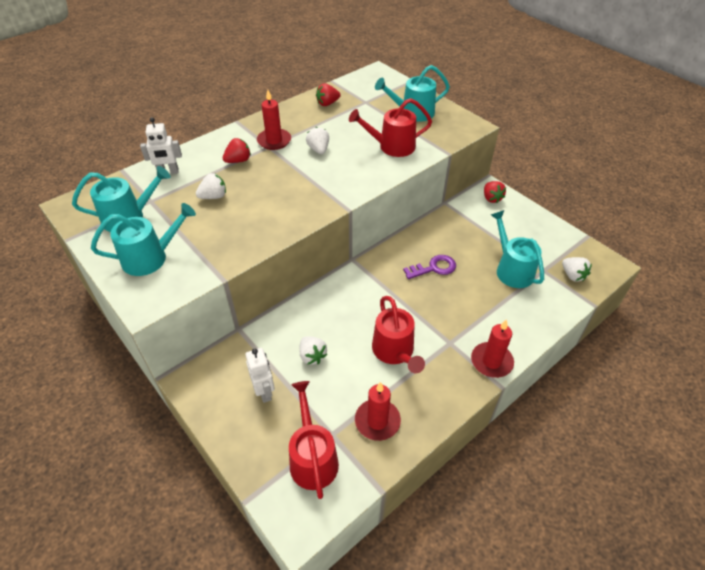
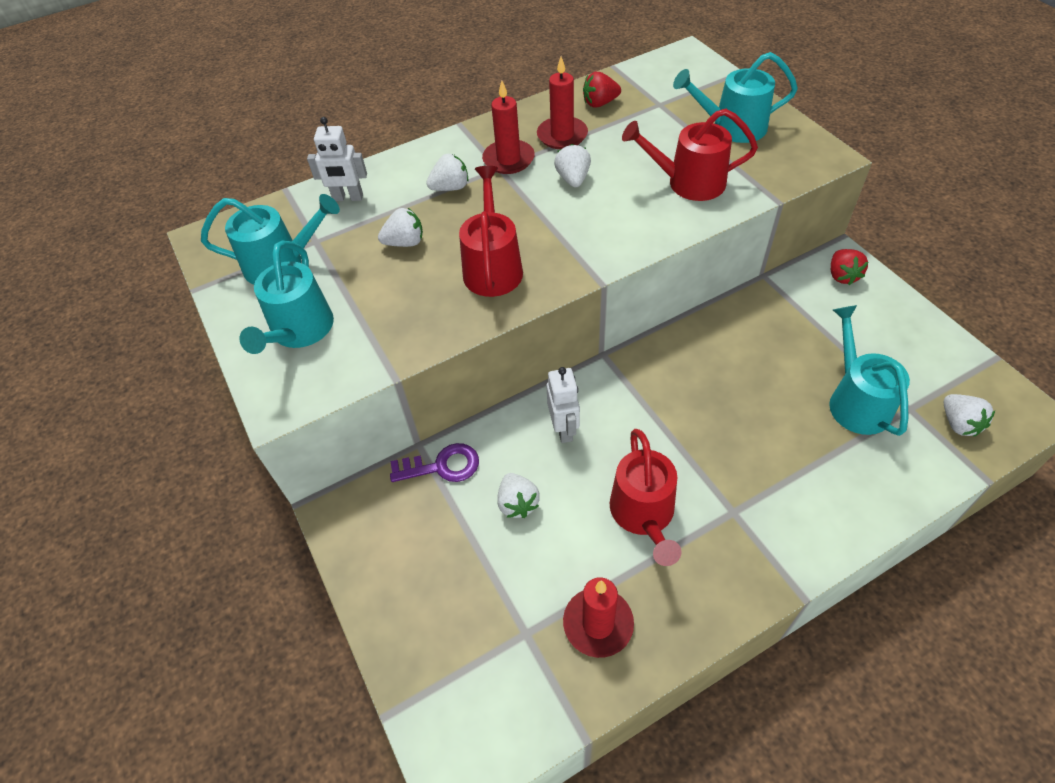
camera: 15 degrees right, 5 degrees up
(150, 258) = (299, 331): turquoise watering can -> turquoise watering can turned 105 degrees clockwise
(238, 161) = (450, 187): red strawberry -> white strawberry
(264, 391) = (439, 549): white robot -> white robot (564, 429)
(312, 458) = (491, 666): red watering can -> red watering can (492, 267)
(434, 268) = (728, 383): purple key -> purple key (442, 466)
(491, 361) = (795, 553): red candle -> red candle (562, 135)

